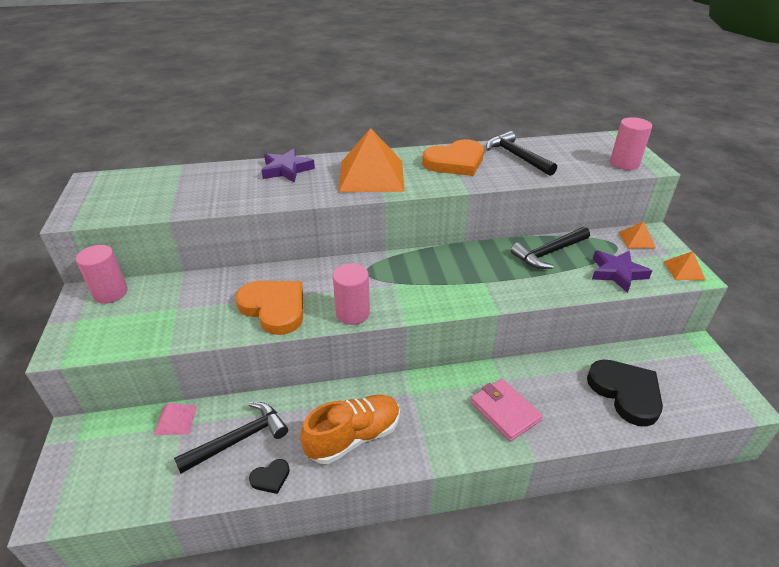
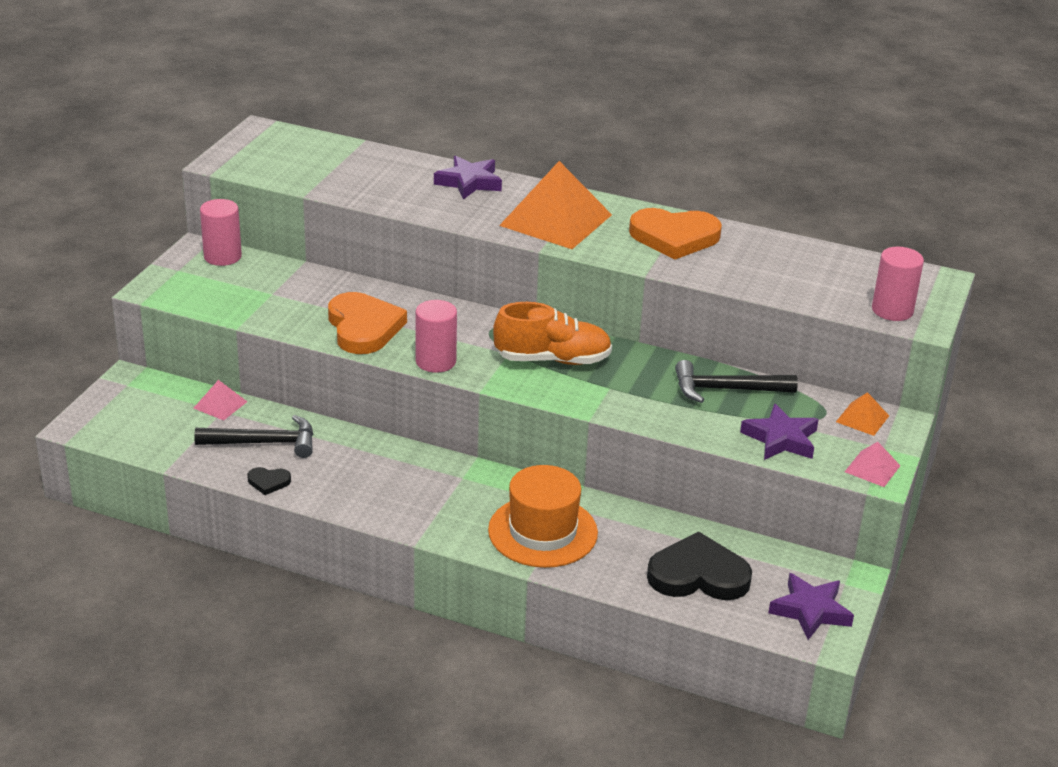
camera: 30 degrees right, 5 degrees down
(353, 437) = (369, 486): orange shoe -> orange shoe (552, 360)
(505, 411) = (543, 532): pink wallet -> orange hat
(516, 156) = (762, 256): black hammer -> none
(626, 393) = (698, 575): black heart -> black heart turned 90 degrees counterclockwise
(684, 270) = (872, 468): orange pyramid -> pink pyramid
(708, 384) = (810, 611): none -> purple star

